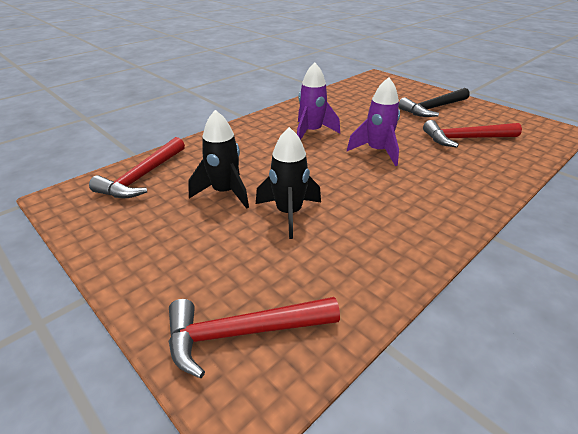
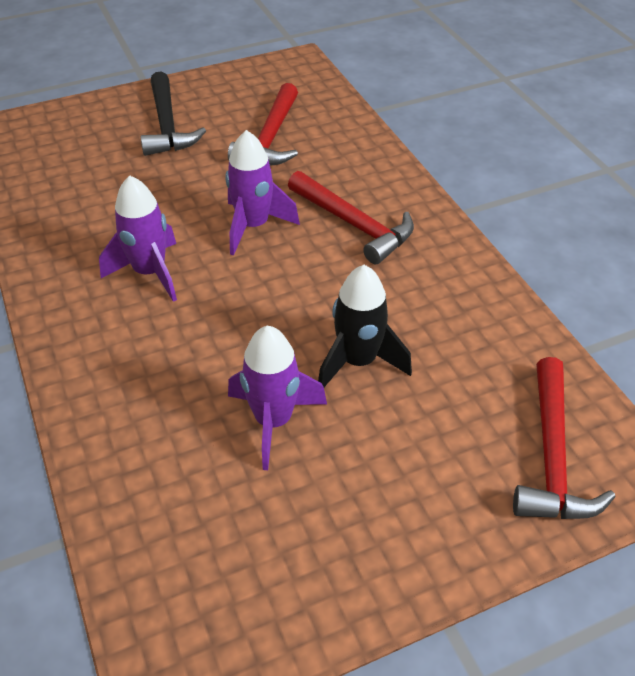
camera: 70 degrees left, 10 degrees up
(142, 177) = (163, 531): red hammer -> red hammer (354, 224)
(225, 192) = (273, 421): black rocket -> purple rocket

